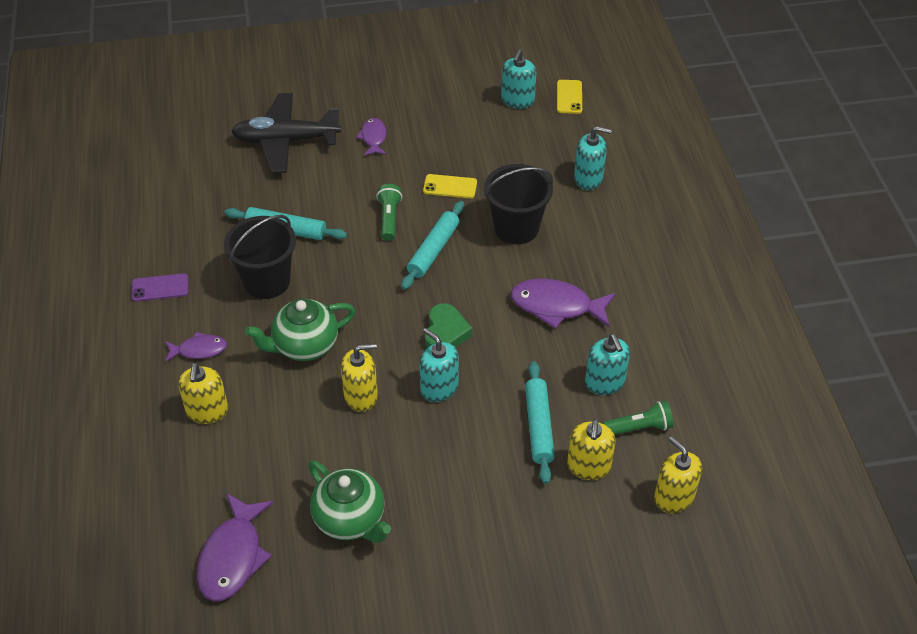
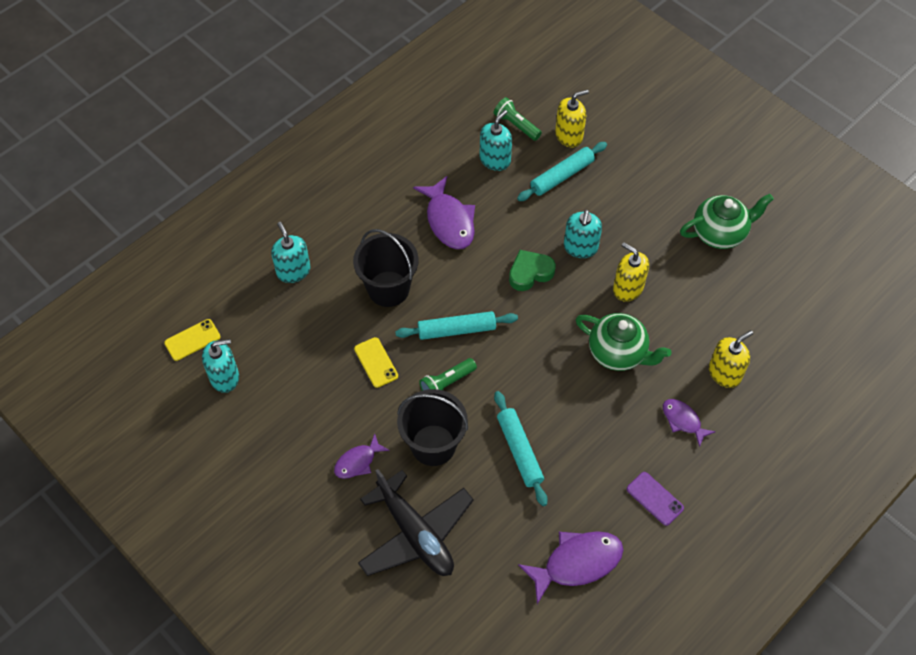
camera: 125 degrees left, 10 degrees up
(233, 556) = (802, 277): purple fish -> purple fish (577, 563)
(267, 281) = (582, 424): black bucket -> black bucket (433, 445)
(350, 519) = (720, 233): green teapot -> green teapot turned 60 degrees clockwise
(674, 497) = (553, 86): yellow soap dispenser -> none

